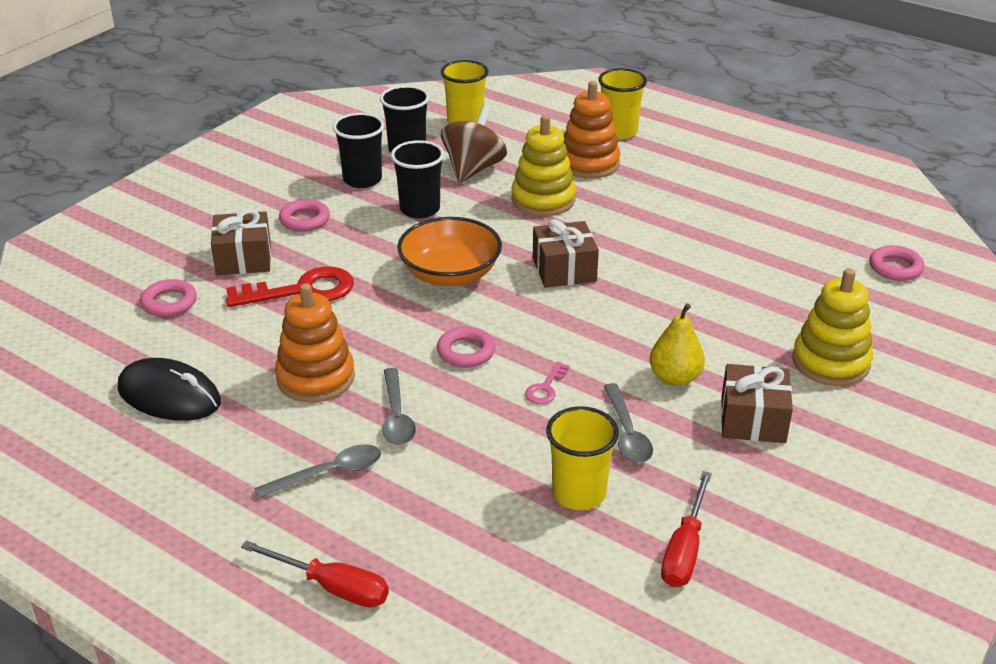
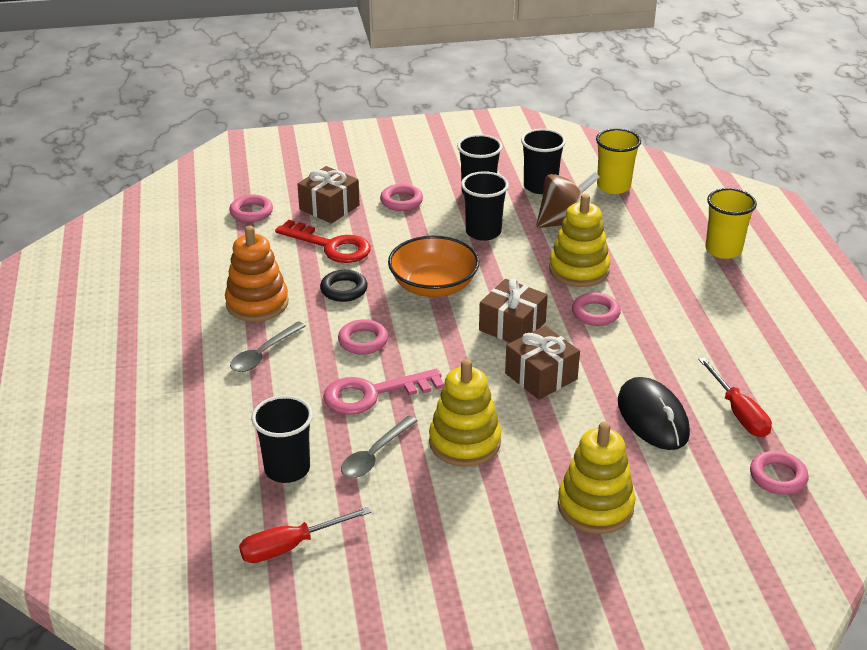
camera: 45 degrees right, 0 degrees up
(169, 395) = (173, 267): black mouse -> black mouse (652, 417)
(329, 473) = (180, 362): grey spoon -> none
(332, 587) = (89, 424): red screwdriver -> red screwdriver (738, 413)
(377, 320) = (344, 289): none -> black ring
(545, 388) = (373, 394): pink key -> pink key, size x2.06
(579, 493) = (287, 469): yellow cup -> black cup
(588, 163) = (657, 261): orange stacking toy -> none
(607, 225) = (595, 313): none -> pink ring
(675, 378) = (464, 442): yellow pear -> yellow stacking toy
(753, 420) = (470, 504): brown gift -> brown gift (541, 376)

